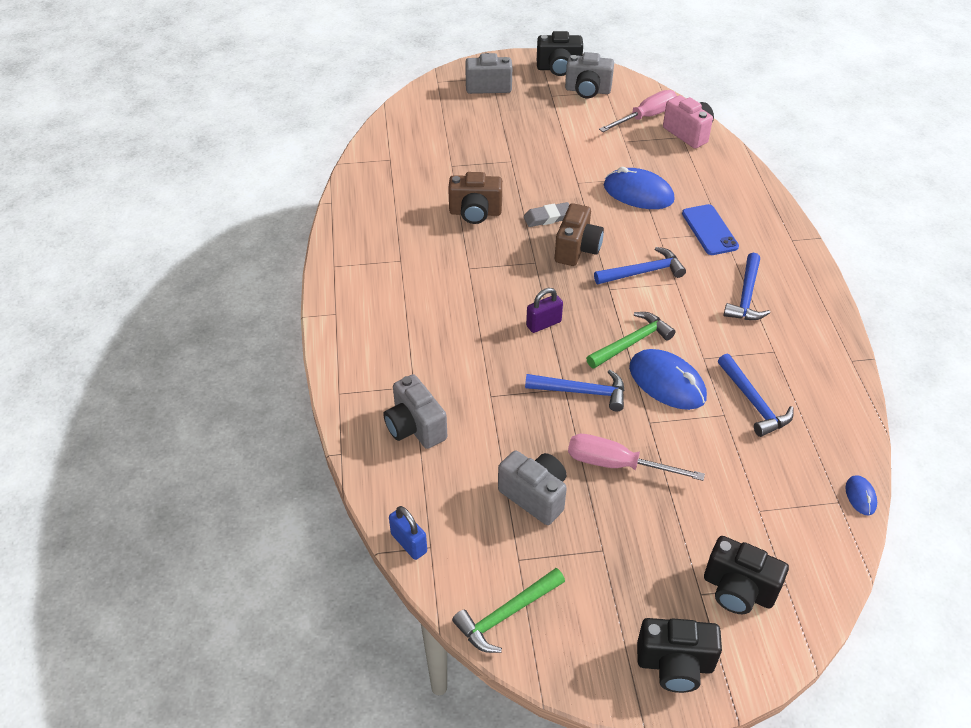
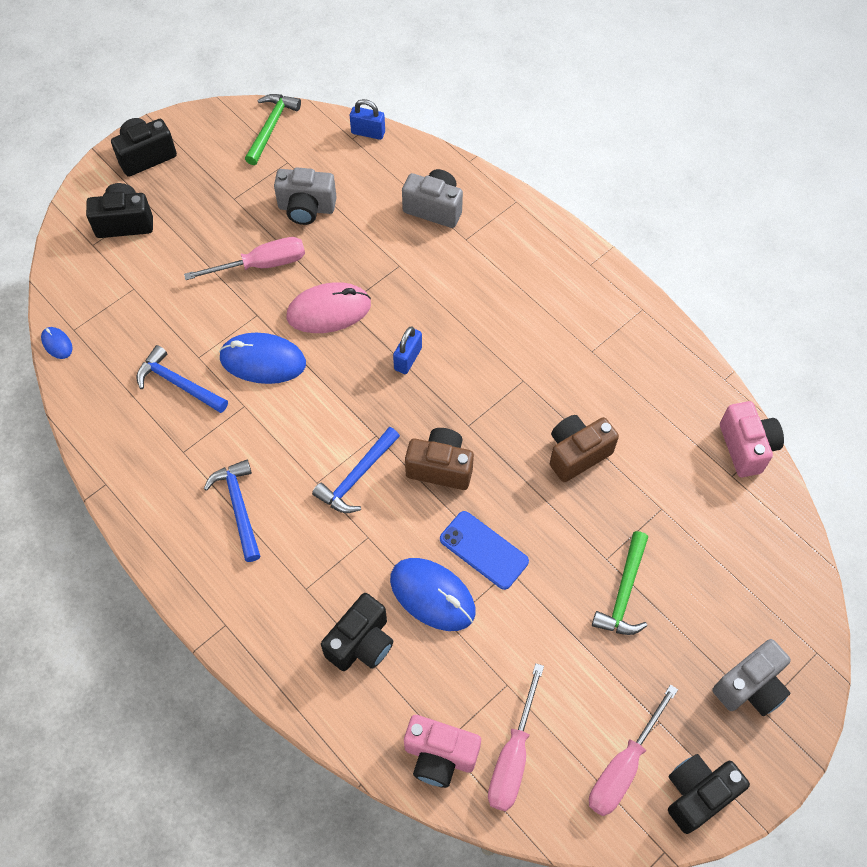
camera: 145 degrees right, 15 degrees up
(363, 166) = (746, 447): none -> pink camera
(543, 324) = (408, 358): purple padlock -> blue padlock
(548, 217) = (500, 494): grey eraser -> none
(577, 249) = (440, 467): brown camera -> brown camera turned 120 degrees clockwise
(581, 392) = (329, 311): blue hammer -> pink mouse
(587, 91) = (623, 766): grey camera -> pink screwdriver
(631, 342) = (317, 384): green hammer -> green hammer (624, 592)
(638, 193) = (432, 595): blue mouse -> blue mouse turned 45 degrees clockwise
(702, 193) = (361, 643): none -> black camera
(709, 230) = (322, 583): blue phone -> blue phone (483, 550)

